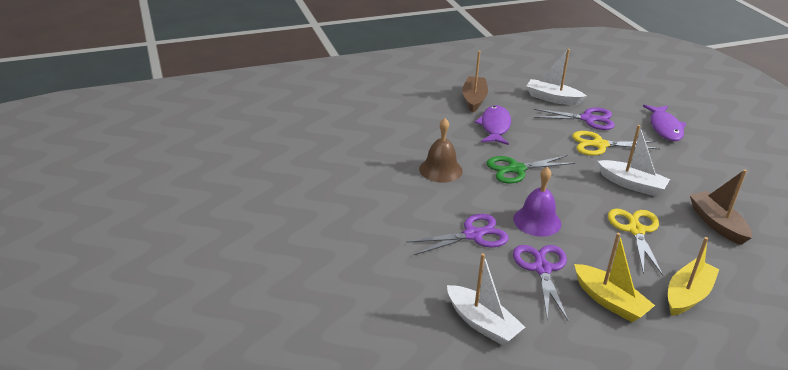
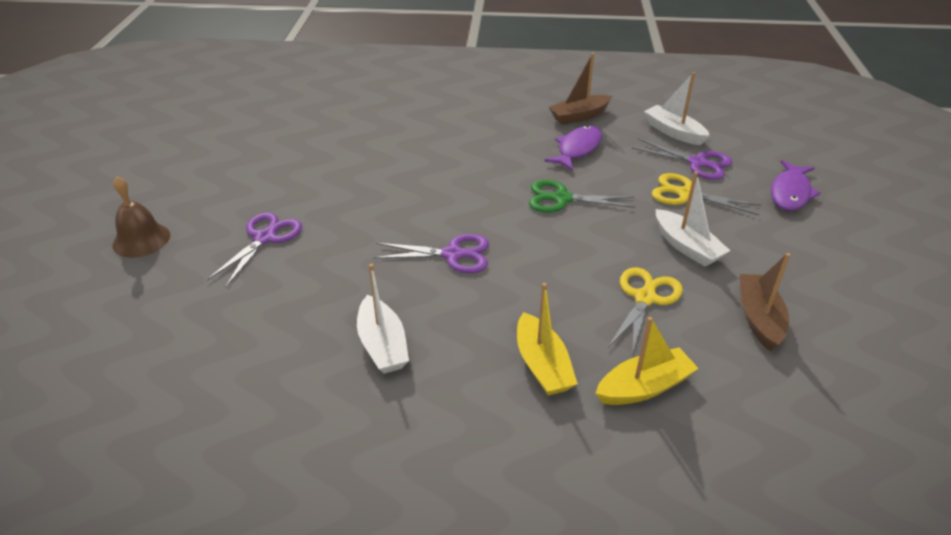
camera: 25 degrees right, 5 degrees up
(440, 170) = (478, 181): brown bell -> brown bell (141, 240)
(474, 99) = (579, 116): brown boat -> brown boat turned 150 degrees counterclockwise
(537, 221) = (536, 258): purple bell -> none
(542, 269) = (496, 309): purple scissors -> purple scissors (265, 238)

